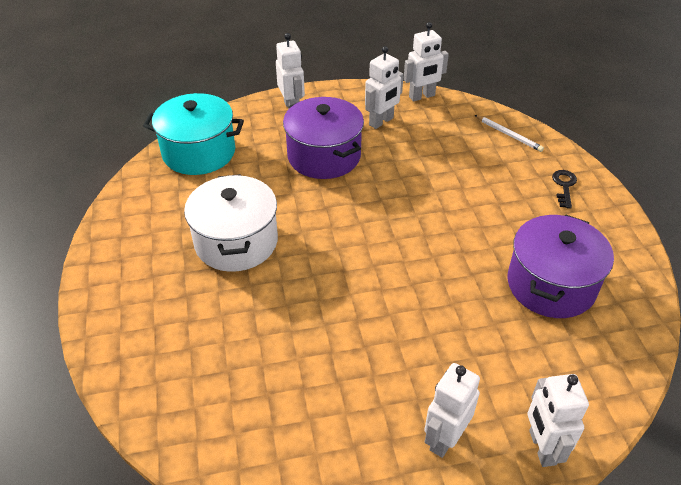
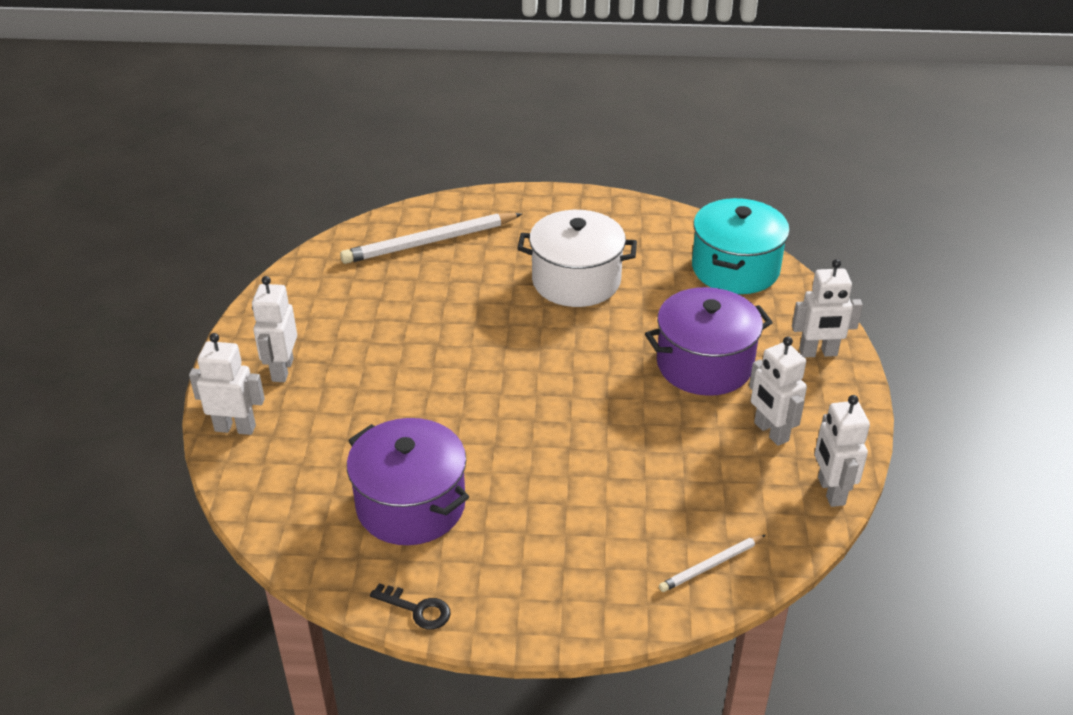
camera: 105 degrees right, 5 degrees down
(191, 371) = (430, 242): none -> white pencil
(444, 438) = (282, 370): white robot -> white robot turned 135 degrees counterclockwise
(564, 186) = (575, 588): black key -> black key (417, 609)

